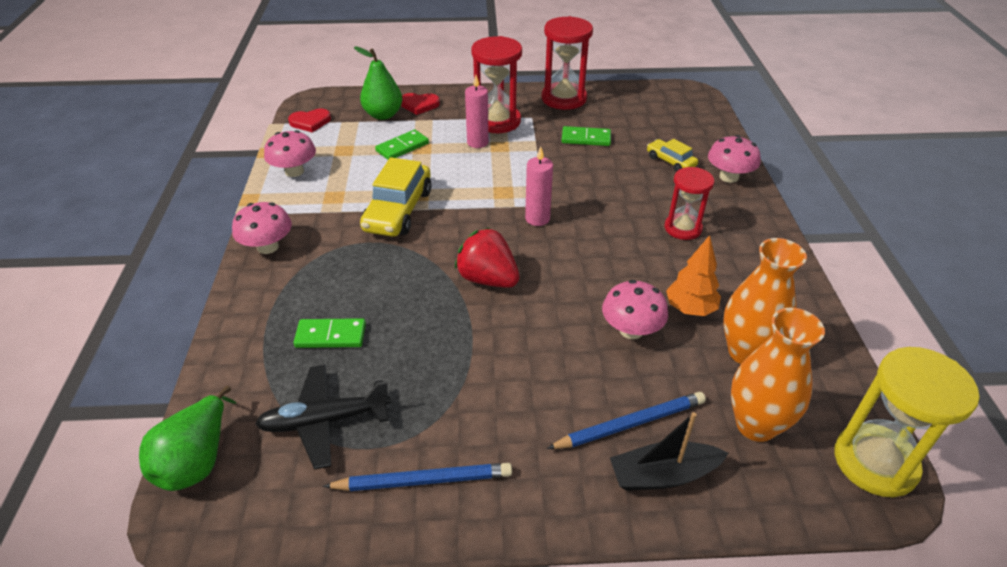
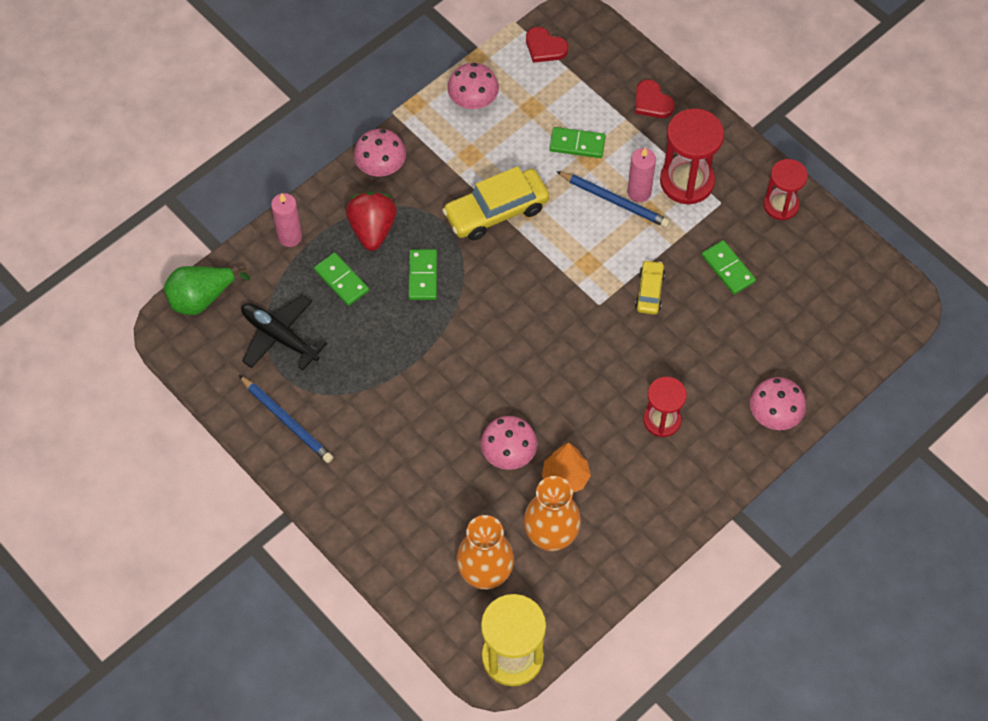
camera: 50 degrees right, 20 degrees up
(383, 115) = (609, 89): green pear -> none
(397, 282) = (422, 276): none -> green domino
(488, 279) = (477, 329): red strawberry -> red strawberry (372, 229)
(537, 218) = (577, 311): pink candle -> pink candle (290, 237)
(564, 98) = (781, 205): red hourglass -> red hourglass, size x0.65
(630, 424) = (422, 502): blue pencil -> blue pencil (614, 201)
(663, 475) = (399, 543): black boat -> none
(670, 161) = (755, 356): yellow car -> yellow car (649, 291)

